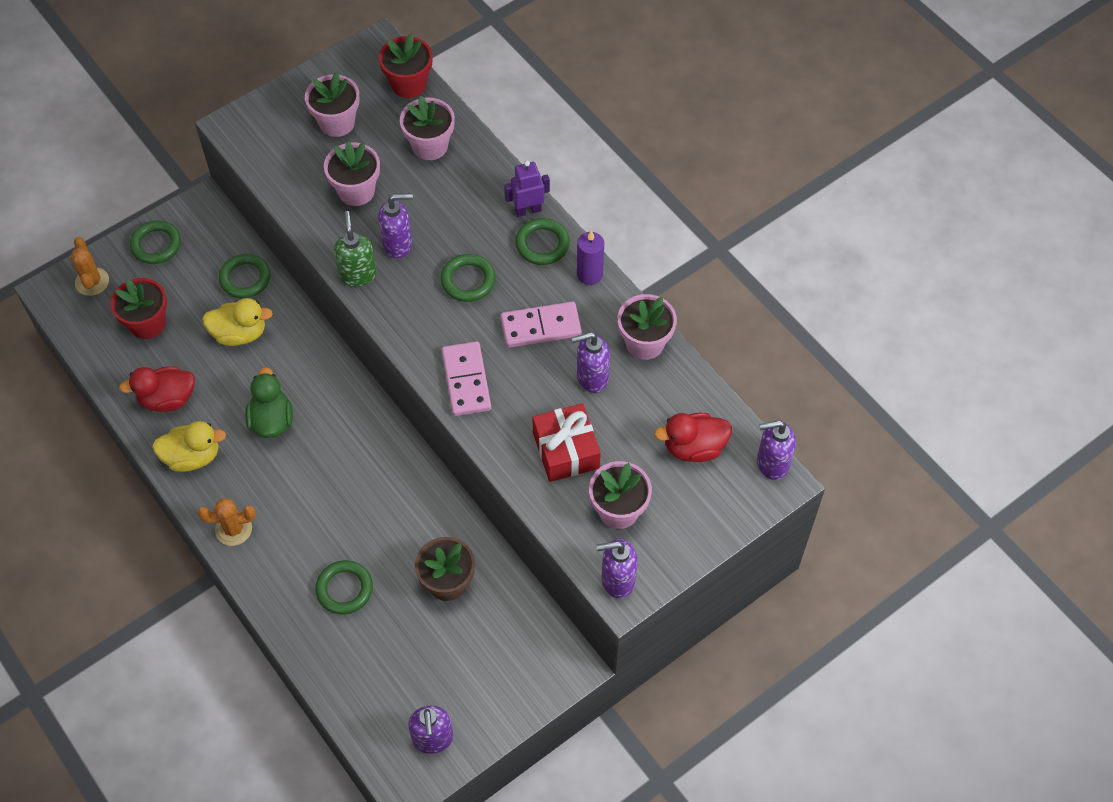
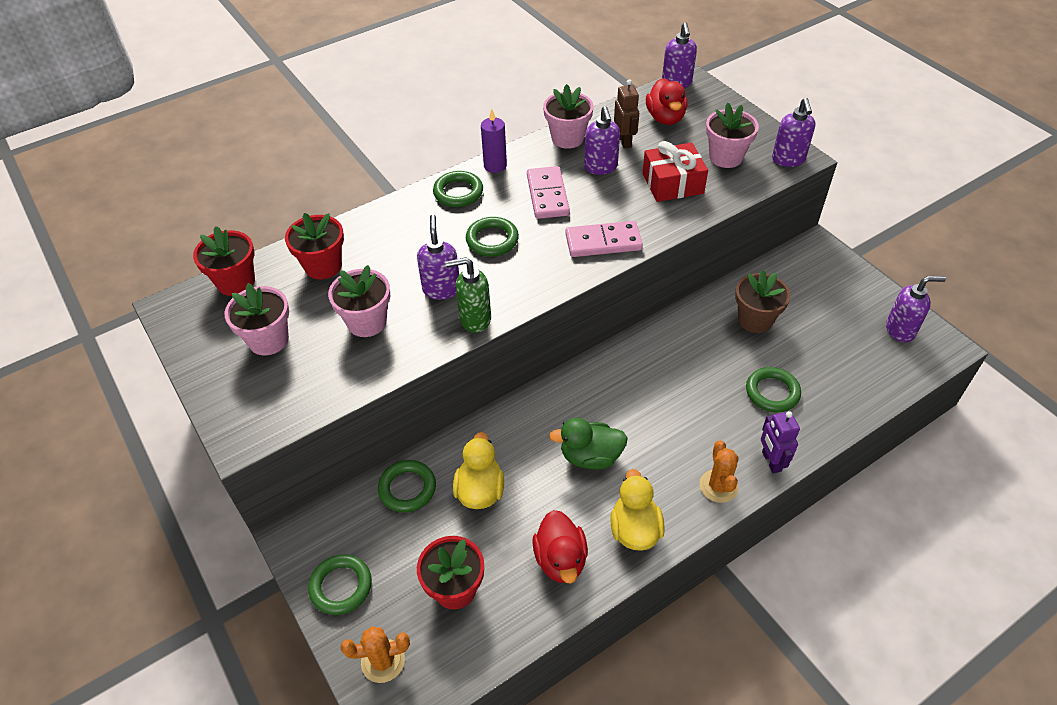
camera: 85 degrees left, 10 degrees down
(430, 146) = (323, 266): pink flower pot -> red flower pot
(528, 210) = (418, 201): purple robot -> purple robot (771, 461)
(643, 402) = (624, 141): none -> brown robot

